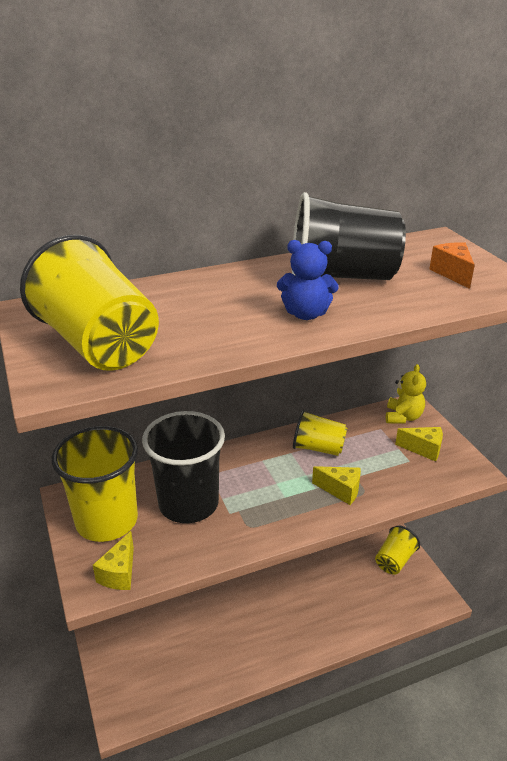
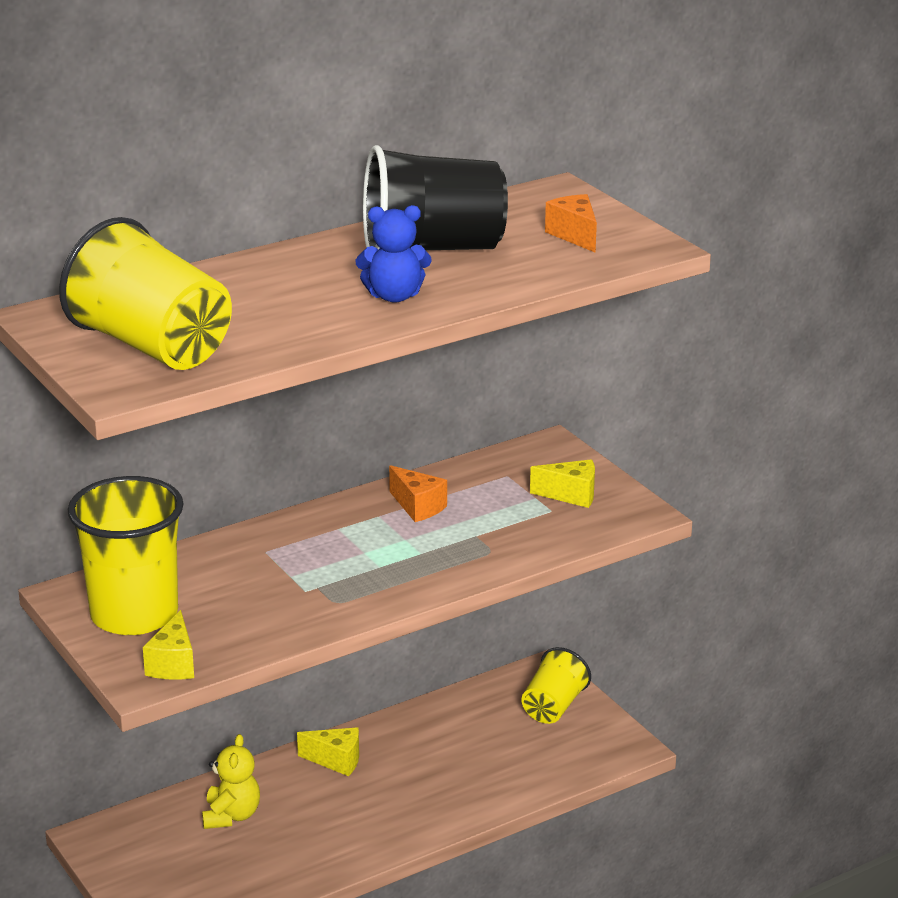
camera: 10 degrees left, 5 degrees down
(188, 504) = (244, 586): black cup -> none
(318, 448) = (418, 507): yellow cup -> orange cheese
(341, 490) = (457, 552): yellow cheese -> yellow cheese (336, 761)
(403, 417) = (539, 458): yellow teddy bear -> yellow teddy bear (231, 816)

